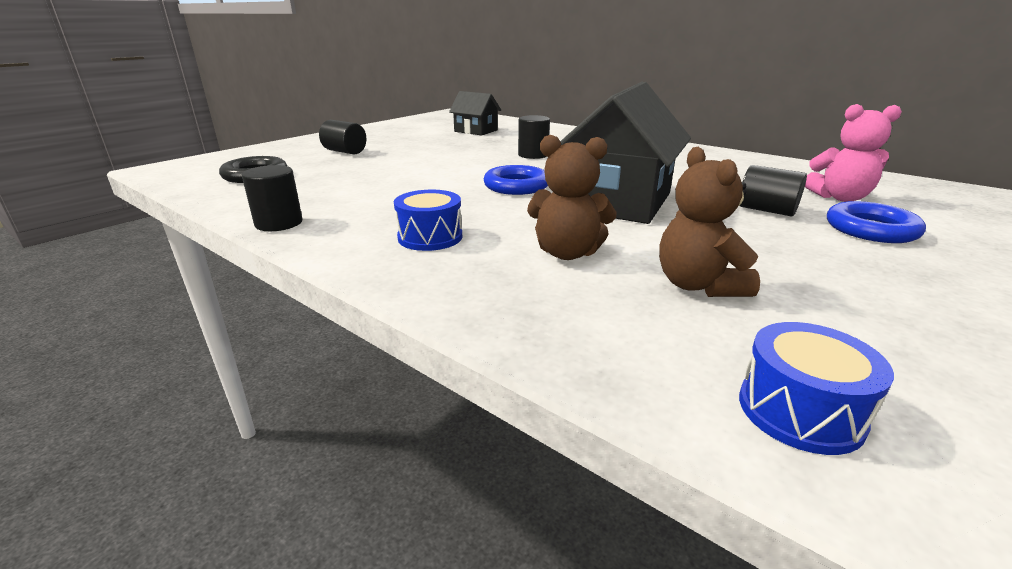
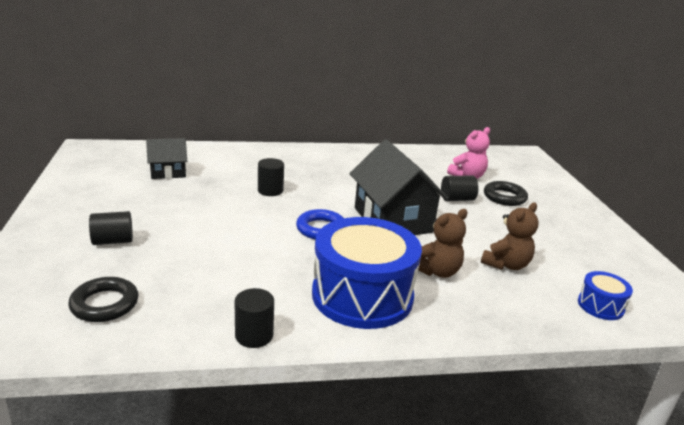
camera: 50 degrees left, 0 degrees up
(430, 237) = (362, 295): blue drum -> blue drum, size x2.23
(698, 285) = (506, 264): brown teddy bear -> brown teddy bear turned 75 degrees counterclockwise
(871, 229) = (504, 197): blue ring -> black ring

